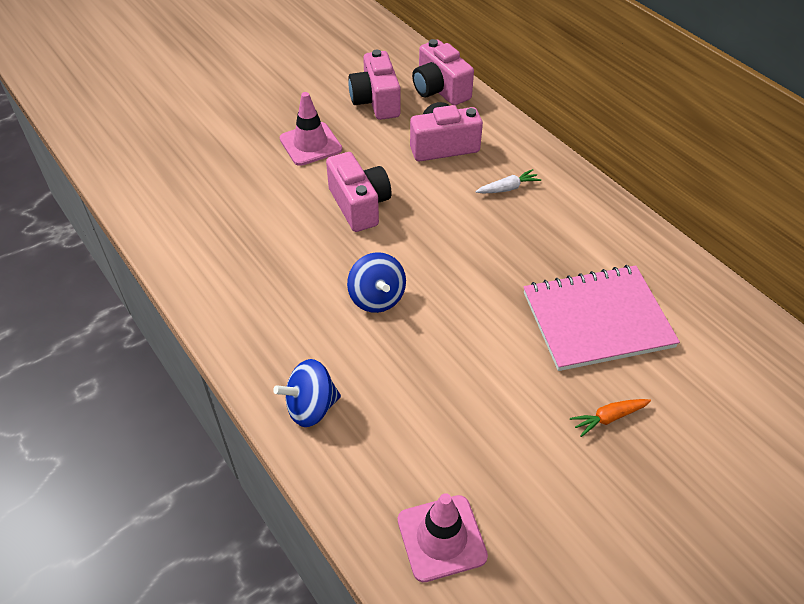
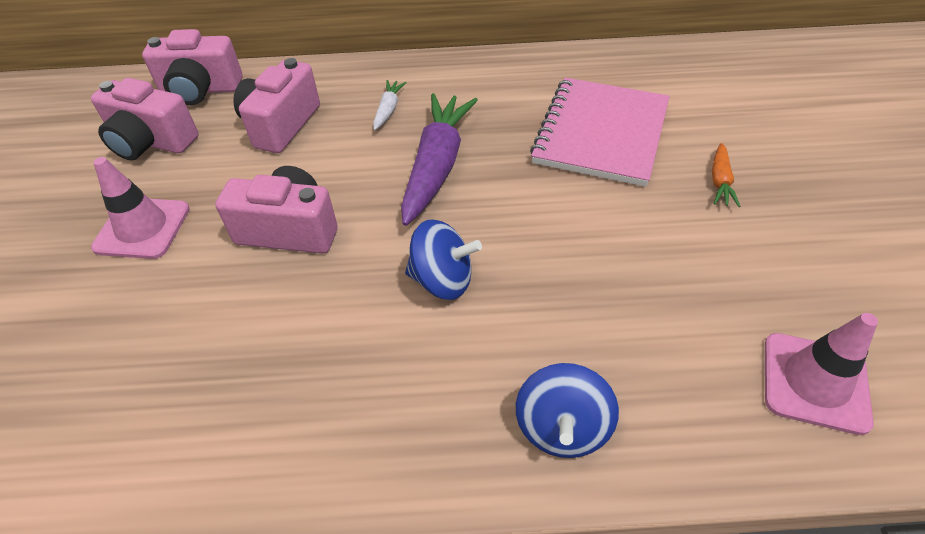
camera: 55 degrees left, 0 degrees up
(475, 243) = (437, 166): none -> purple carrot

